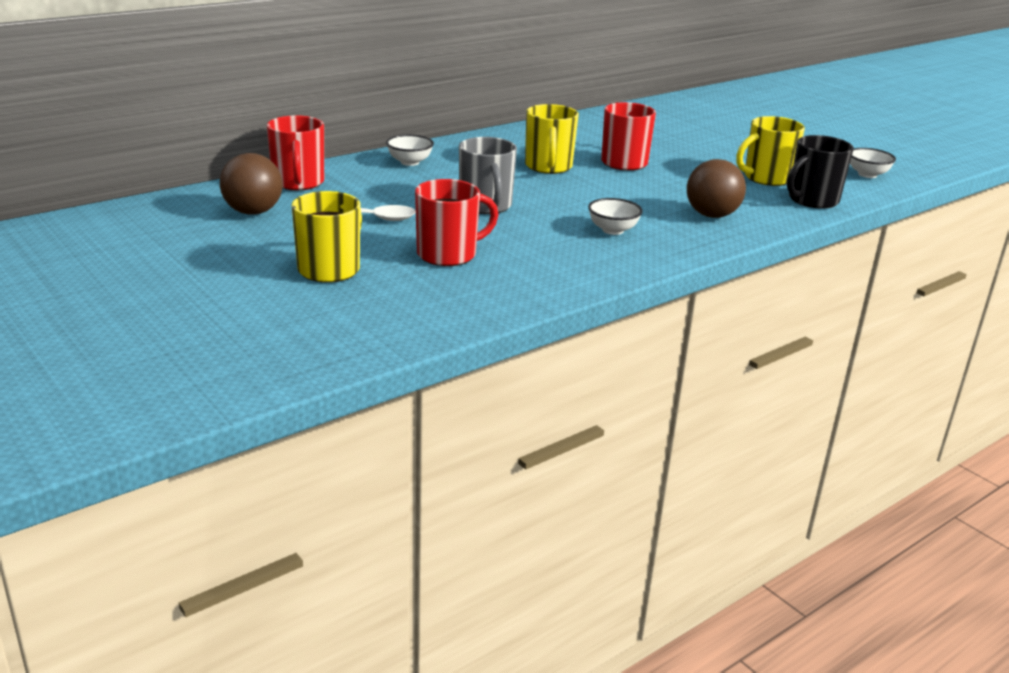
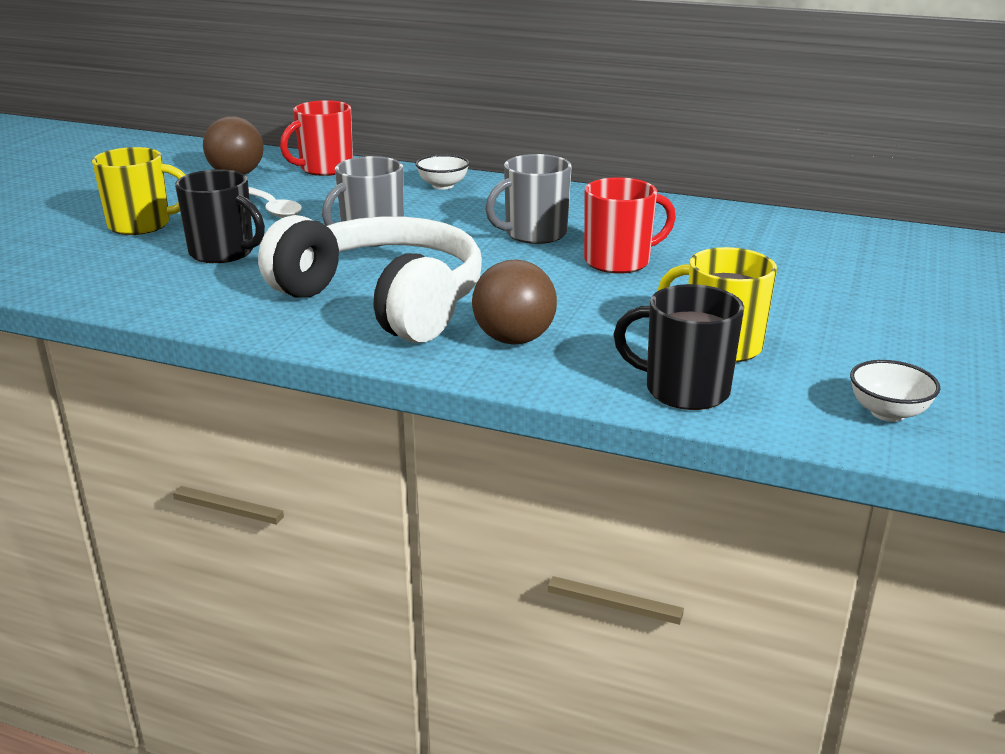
camera: 60 degrees right, 0 degrees up
(448, 254) = (223, 253): red mug -> black mug
(548, 167) = (534, 234): yellow mug -> grey mug
(613, 230) = (384, 301): white bowl -> white headphones

